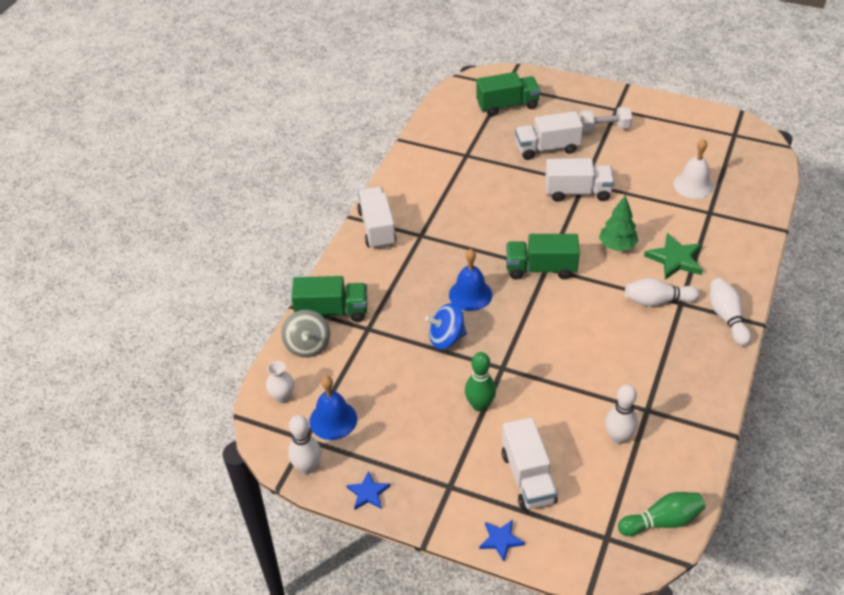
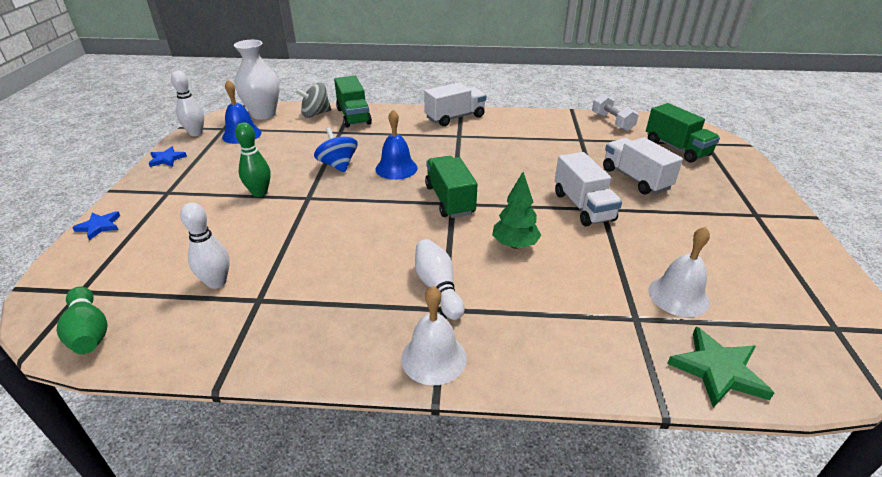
camera: 70 degrees right, 10 degrees down
(282, 397) = (263, 114): white vase -> white vase, size x1.96
(528, 477) = (170, 231): white truck -> none
(604, 128) = (710, 210): white dumbbell -> white dumbbell (612, 122)
(675, 259) = (521, 294): green star -> green star (718, 370)
(727, 318) = (433, 358): white bowling pin -> white bell

